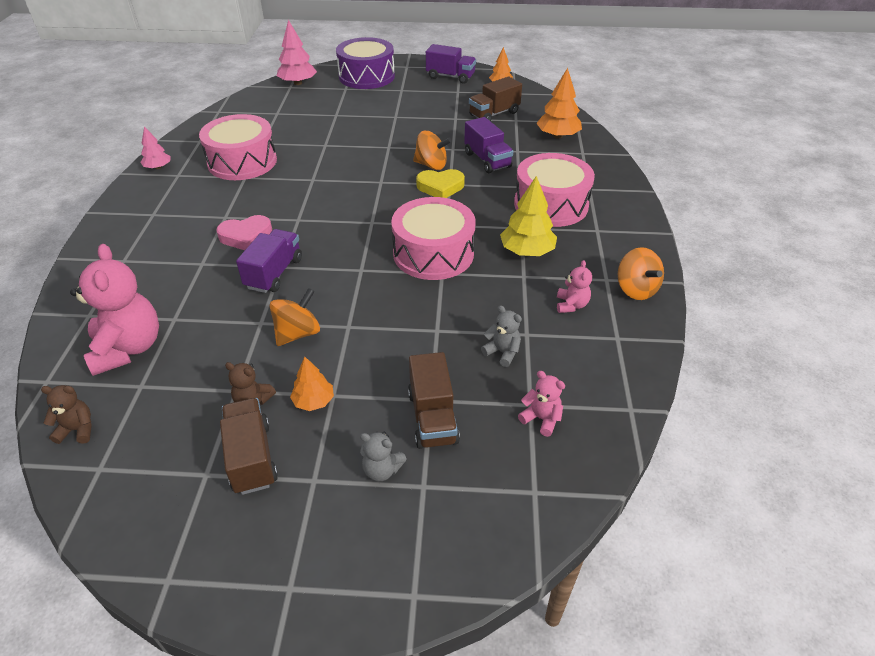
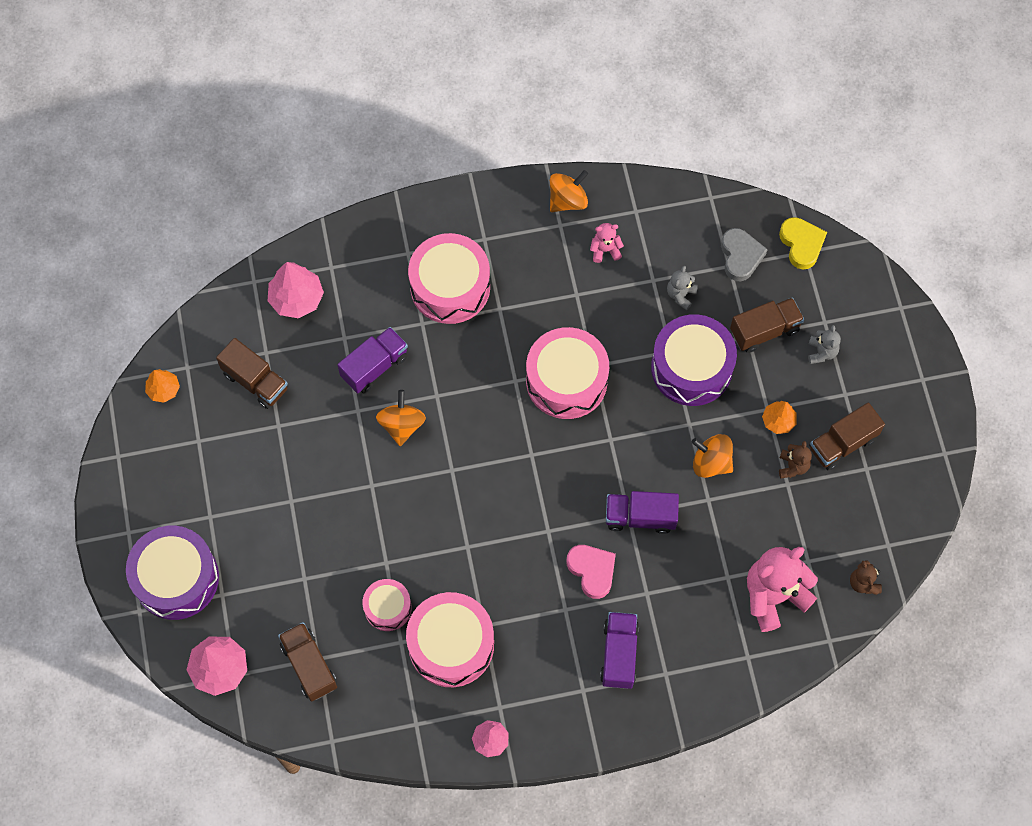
camera: 105 degrees left, 25 degrees up
(274, 110) = (309, 666): none -> brown truck
(291, 141) = (387, 608): none -> pink drum
(411, 342) = (691, 368): none -> purple drum
(440, 187) = (446, 403): yellow heart -> yellow heart (801, 244)
(450, 77) = (153, 461): purple truck -> purple truck (619, 654)
(527, 251) = (538, 297): yellow tree -> none
(541, 419) = (740, 256): pink teddy bear -> grey heart
(557, 136) = (296, 298): orange tree -> pink tree

